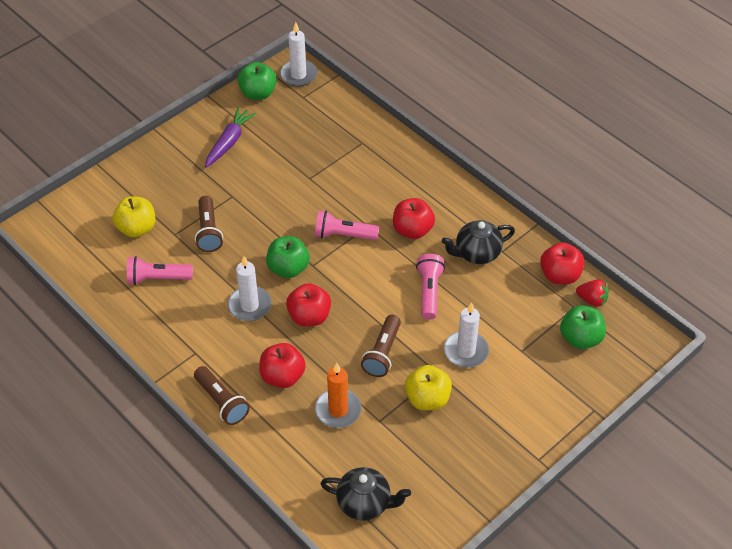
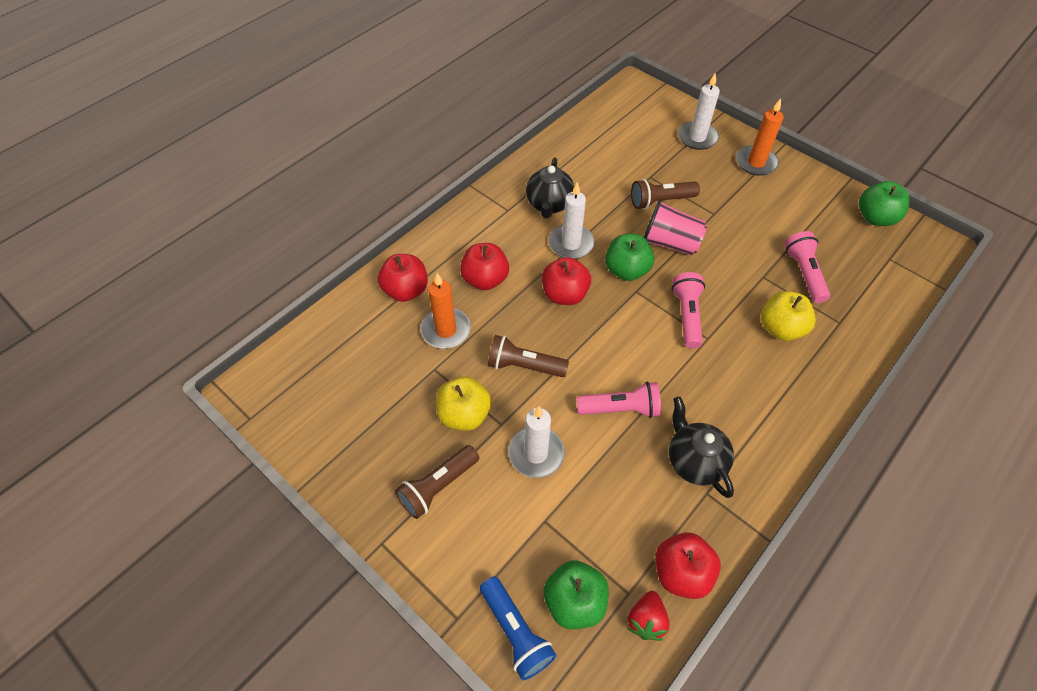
camera: 85 degrees right, 5 degrees up
(137, 228) = (650, 150): yellow apple -> yellow apple (780, 328)
(157, 278) = (592, 172): pink flashlight -> pink flashlight (804, 273)
(174, 154) = (756, 163): none -> orange candle
(222, 402) = (452, 236): brown flashlight -> brown flashlight (438, 486)
(229, 142) = (790, 202): purple carrot -> none
(262, 233) = (669, 243): none -> pink cup
(298, 75) = (924, 251): white candle -> white candle (697, 137)
(365, 503) = (332, 363): black teapot -> black teapot (549, 204)
(412, 230) = (713, 385): red apple -> red apple (406, 290)
(602, 374) = (516, 632): none -> blue flashlight

